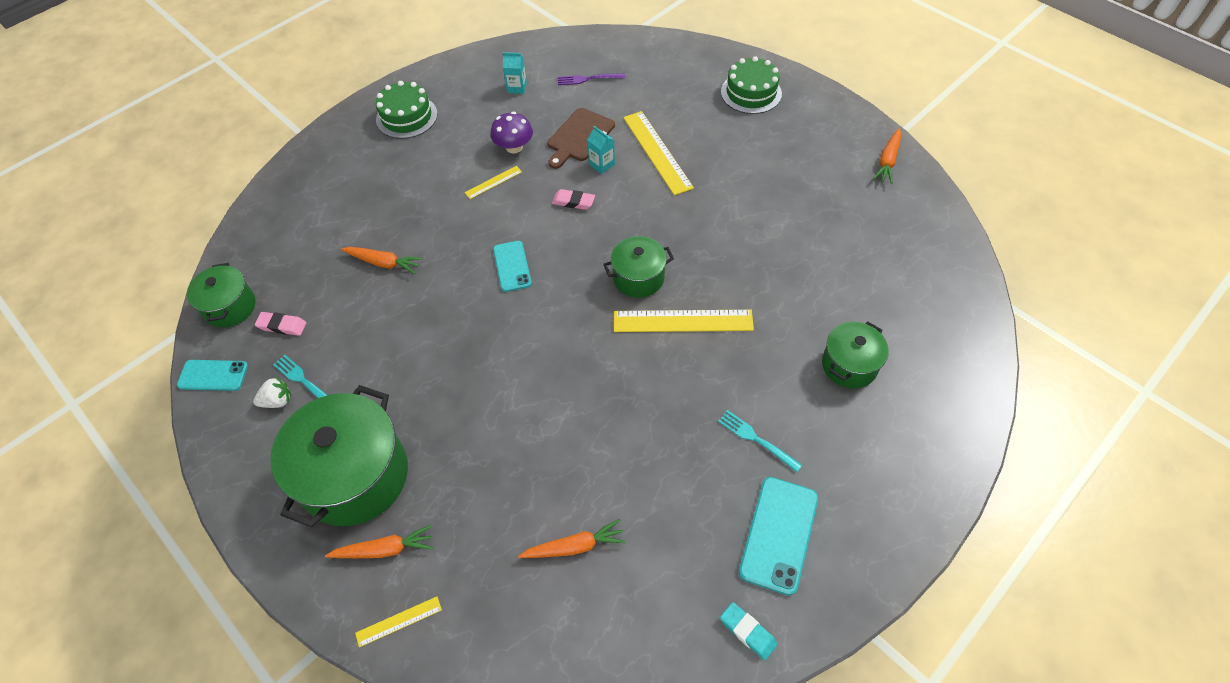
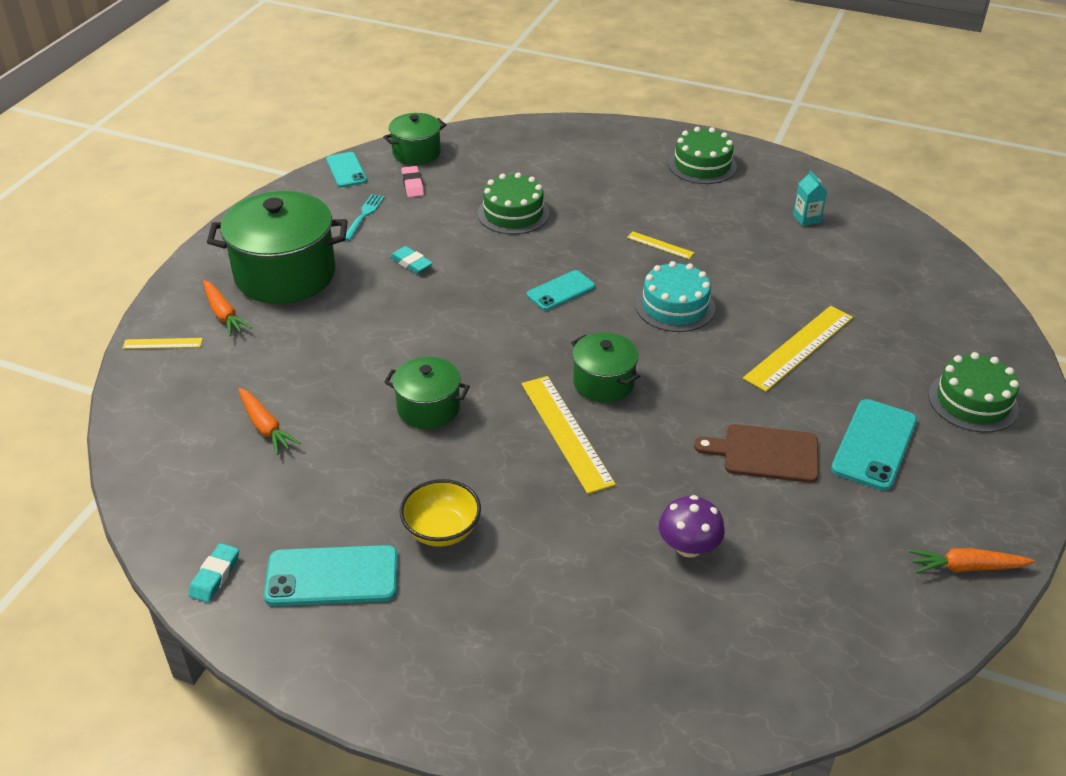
camera: 65 degrees right, 15 degrees down
(277, 401) = (338, 210): white strawberry -> none
(383, 263) = (513, 213): orange carrot -> green cake
(398, 621) = (162, 343): yellow ruler -> yellow ruler turned 45 degrees counterclockwise
(405, 363) = (411, 263): none -> turquoise eraser
(514, 147) = (719, 243): purple mushroom -> purple mushroom (688, 547)
(573, 202) = (675, 306): pink eraser -> turquoise cake
(579, 137) = (772, 283): brown cutting board -> brown cutting board (765, 453)
(587, 79) = (867, 263): purple fork -> none
(601, 164) = (745, 311): turquoise carton -> none
(756, 439) = (442, 530): turquoise fork -> yellow bowl
(769, 156) = (874, 445): none -> turquoise phone
(849, 365) = (586, 593): green pot -> green pot (428, 408)

